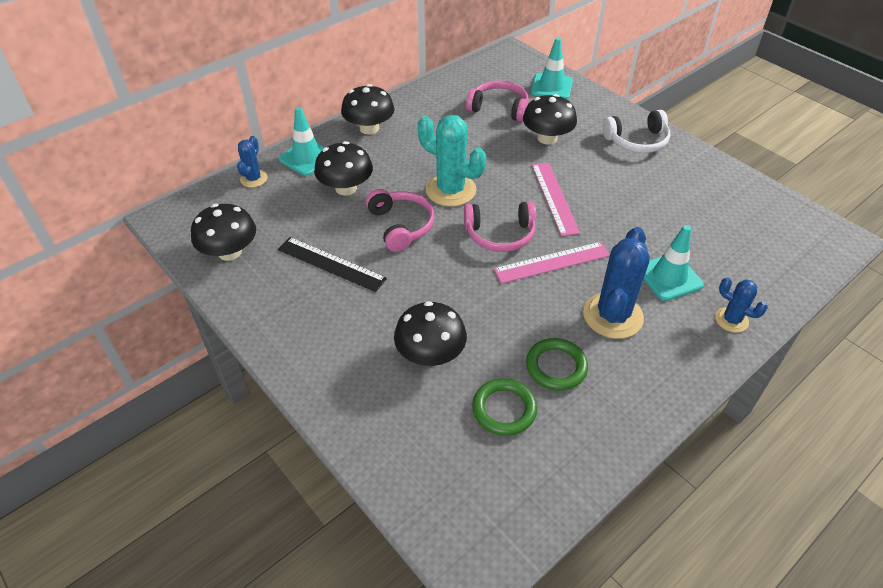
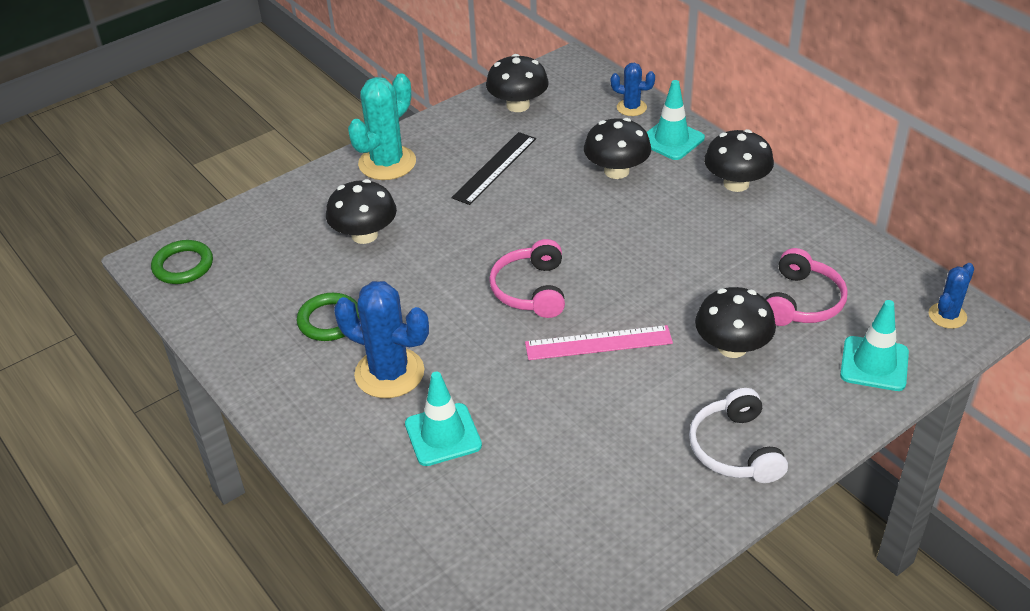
camera: 95 degrees right, 5 degrees down
(401, 226) = (550, 213): pink headphones -> none
(450, 190) = (613, 251): turquoise cactus -> turquoise cactus (387, 163)
(504, 409) = (289, 281): green ring -> green ring (183, 266)
(552, 262) = (480, 330): pink ruler -> none
(731, 320) = (363, 482): blue cactus -> blue cactus (947, 316)

